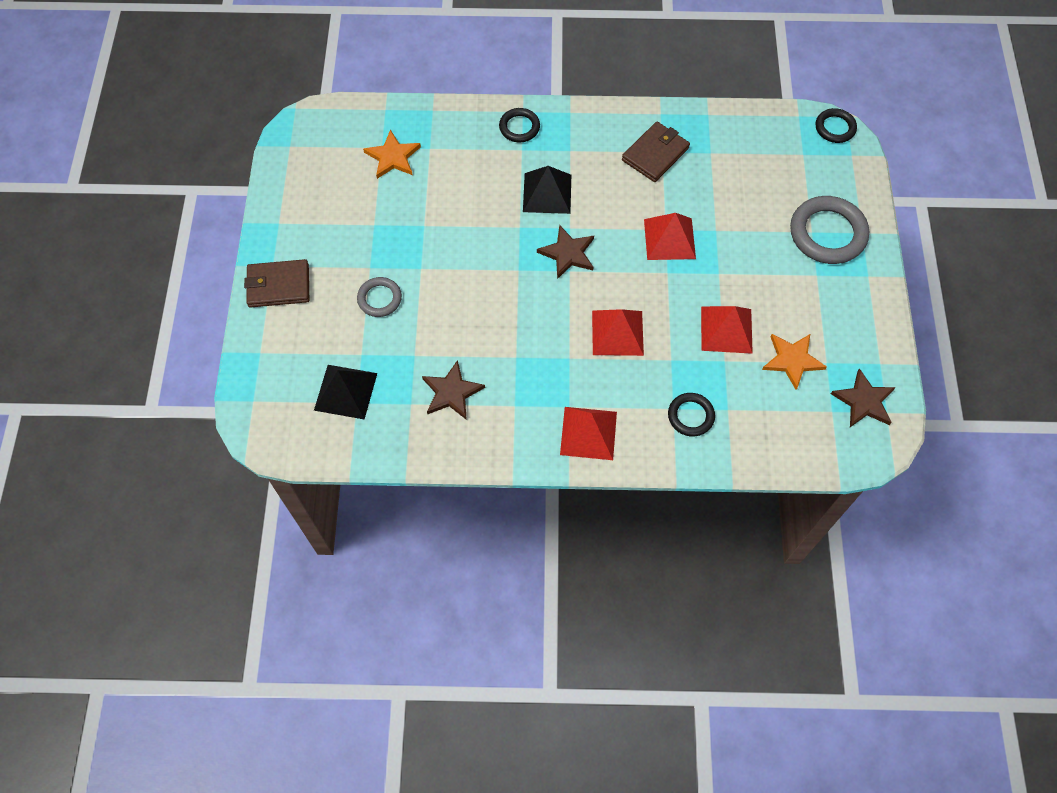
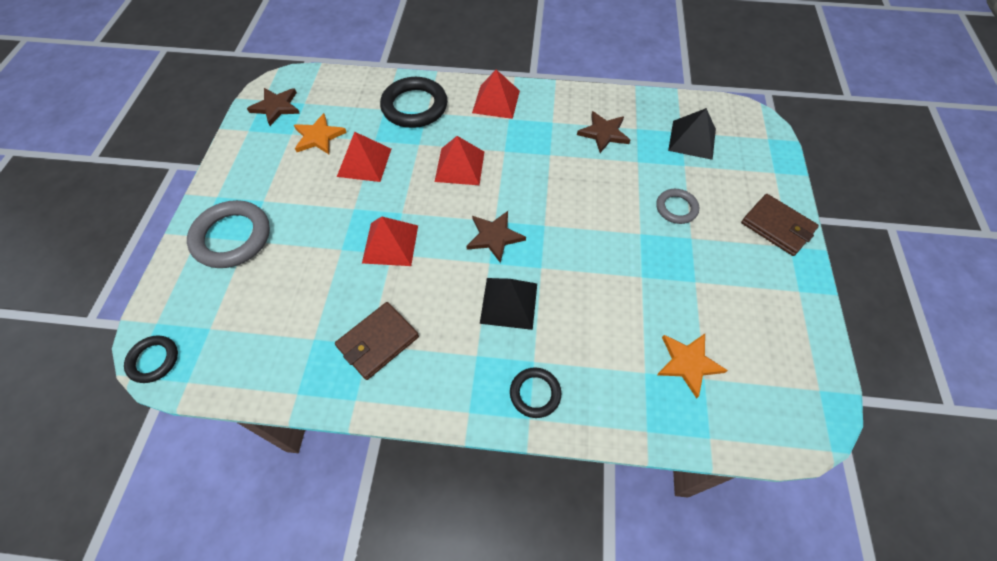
camera: 175 degrees left, 5 degrees down
(278, 285) = (777, 227): brown wallet -> brown wallet turned 45 degrees clockwise
(690, 416) = (414, 106): black ring -> black ring, size x1.80

